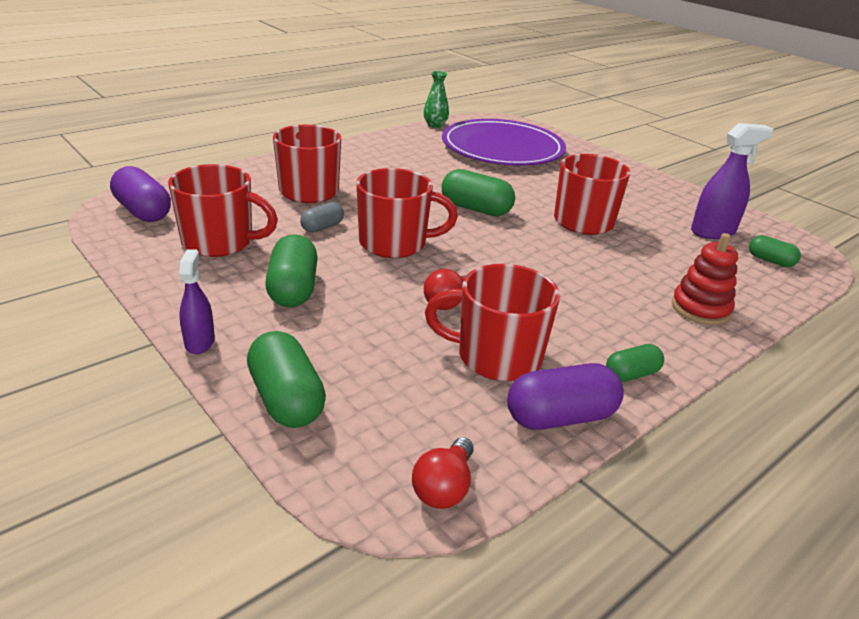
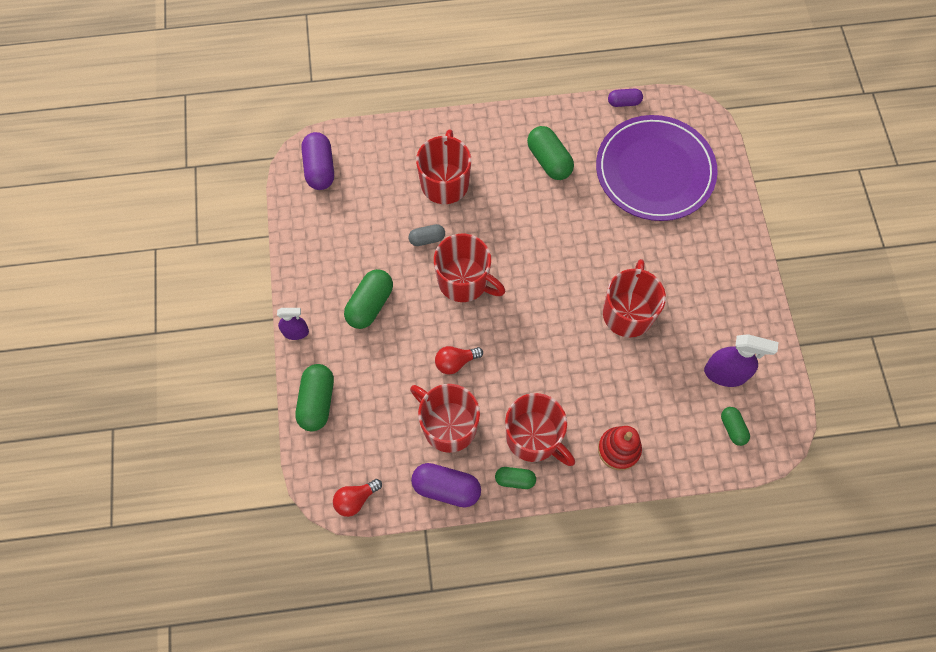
camera: 35 degrees right, 35 degrees up
(199, 342) = (296, 332): purple spray bottle -> purple spray bottle turned 60 degrees clockwise
(219, 242) = (351, 230): red mug -> red mug (534, 437)
(435, 125) = (624, 102): green vase -> purple capsule
(476, 209) = (555, 260): green capsule -> green capsule (549, 160)

